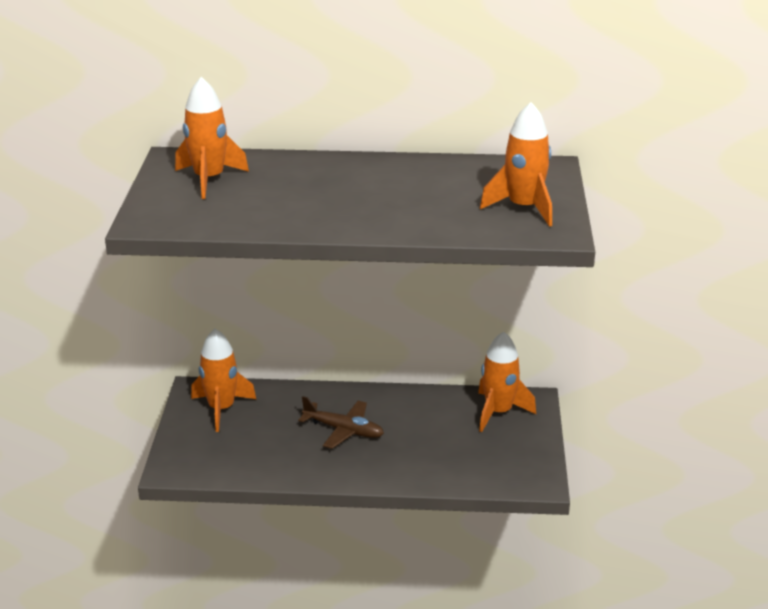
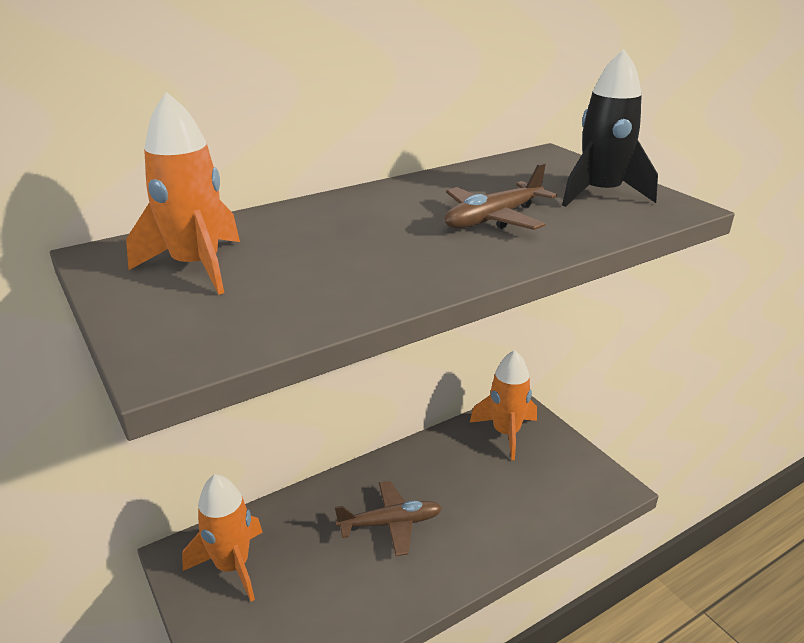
camera: 35 degrees left, 0 degrees up
(417, 203) = (493, 219): none -> brown plane
(524, 208) = (600, 194): orange rocket -> black rocket

